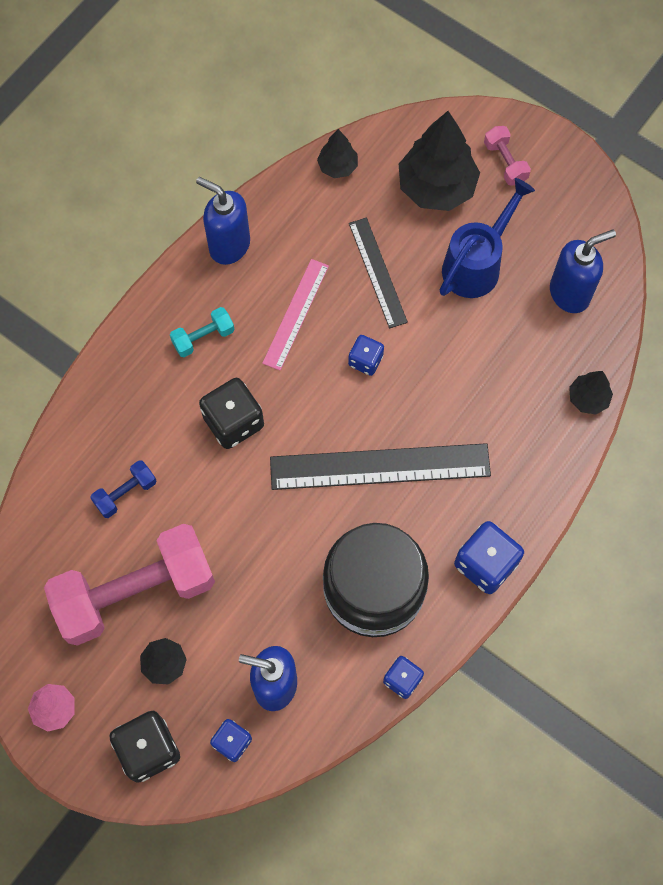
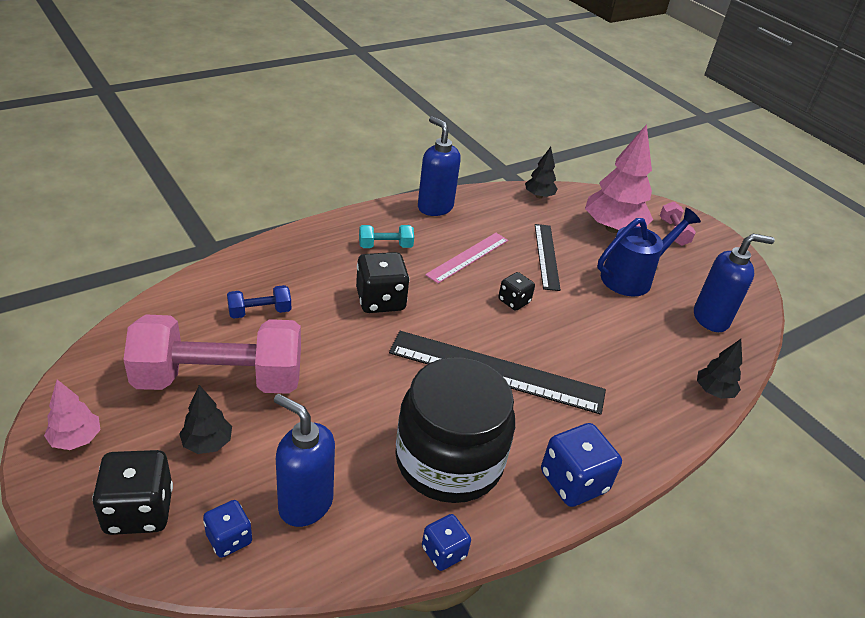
camera: 15 degrees right, 30 degrees down
(365, 360) = (514, 301): blue dice -> black dice
(436, 187) = (613, 228): black tree -> pink tree

